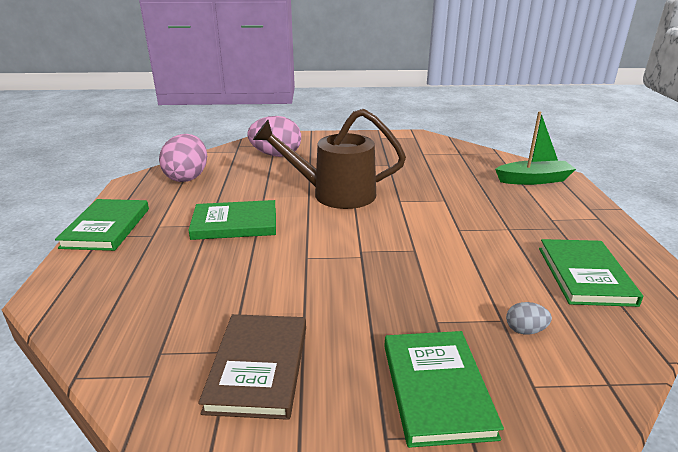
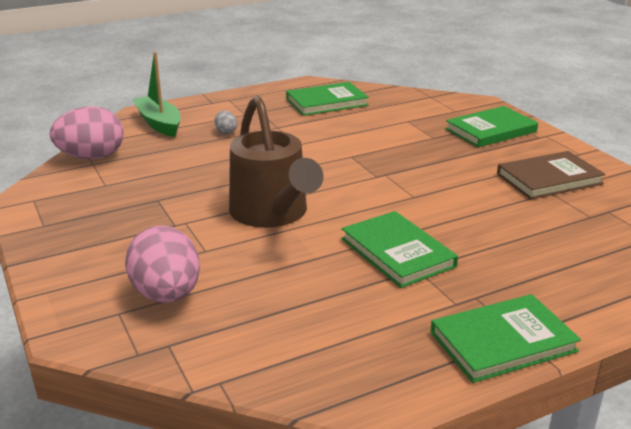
camera: 115 degrees left, 0 degrees up
(187, 177) = (310, 348): pink egg -> pink egg (92, 157)
(525, 330) = (410, 114): grey egg -> grey egg (226, 132)

